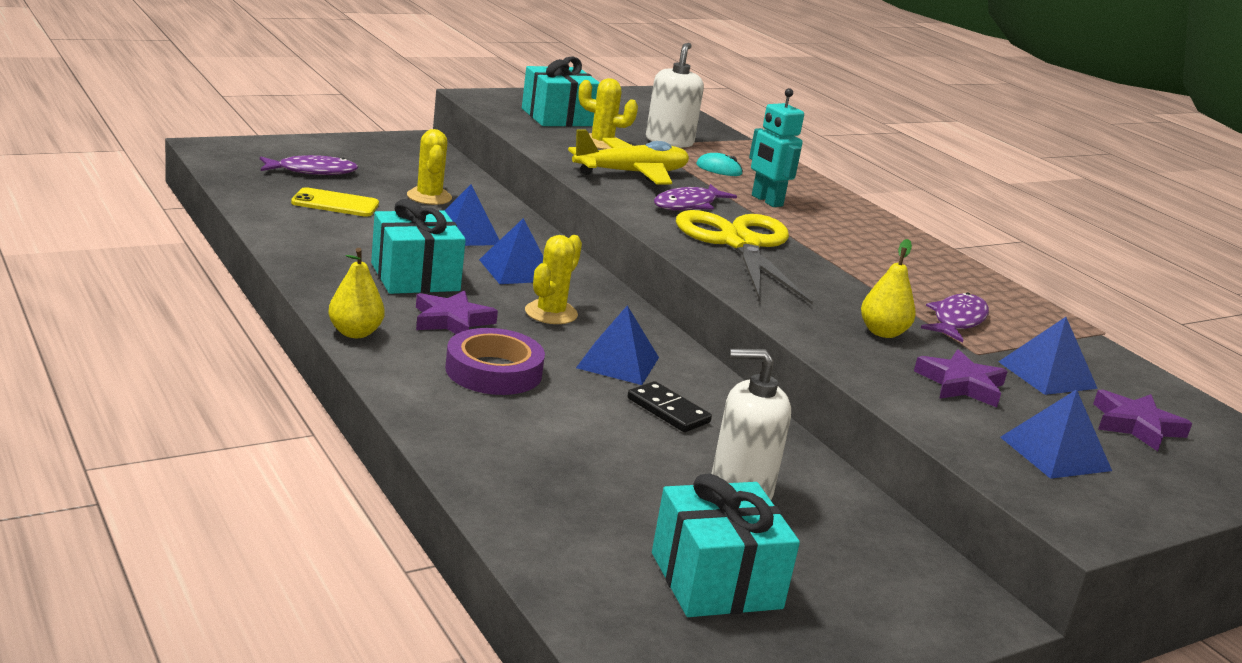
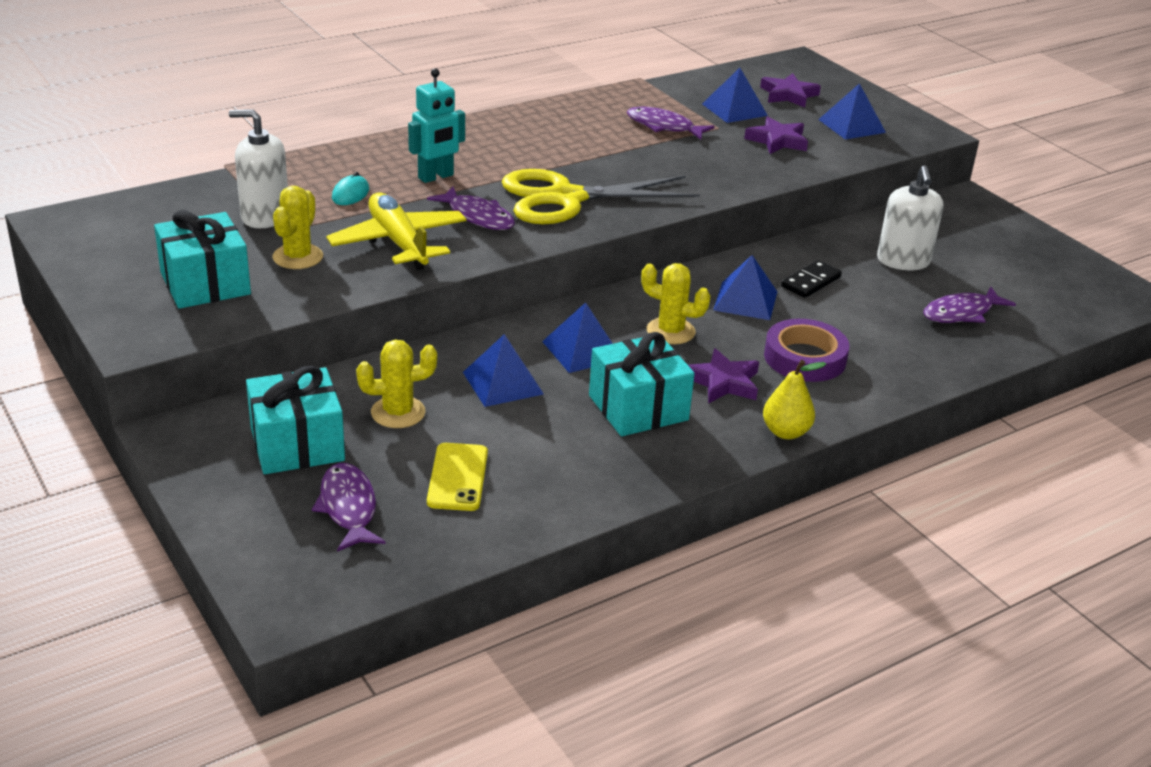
camera: 90 degrees left, 10 degrees up
(599, 502) = (961, 313): none -> purple fish
(716, 580) = (1012, 276): turquoise gift -> turquoise gift (297, 444)
(882, 332) = (711, 157): yellow pear -> none

